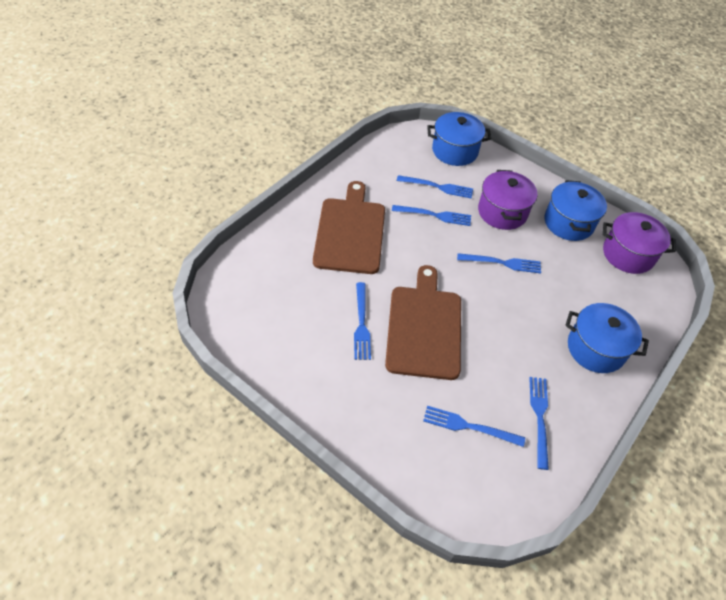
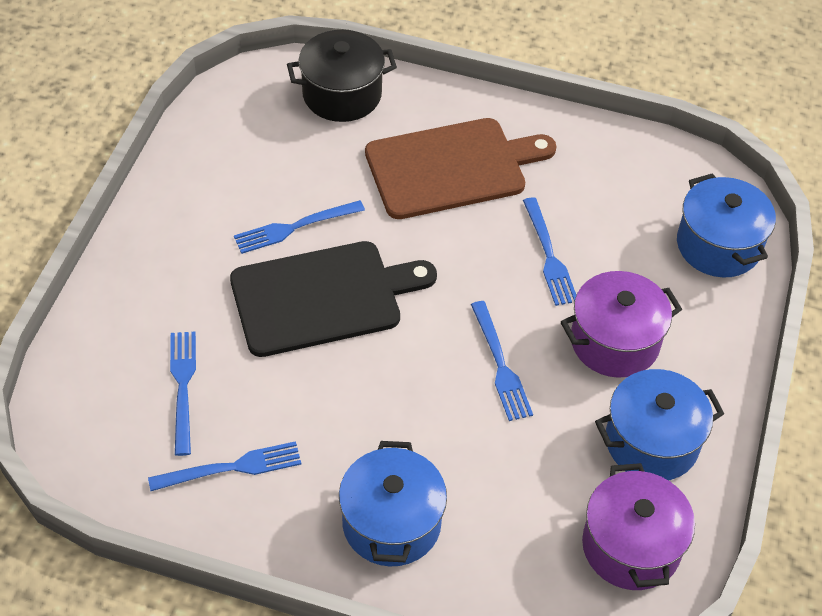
camera: 70 degrees right, 0 degrees up
(260, 262) = (342, 94): none -> black pot
(424, 327) = (323, 297): brown cutting board -> black cutting board
(438, 187) = (615, 245): blue fork -> none

